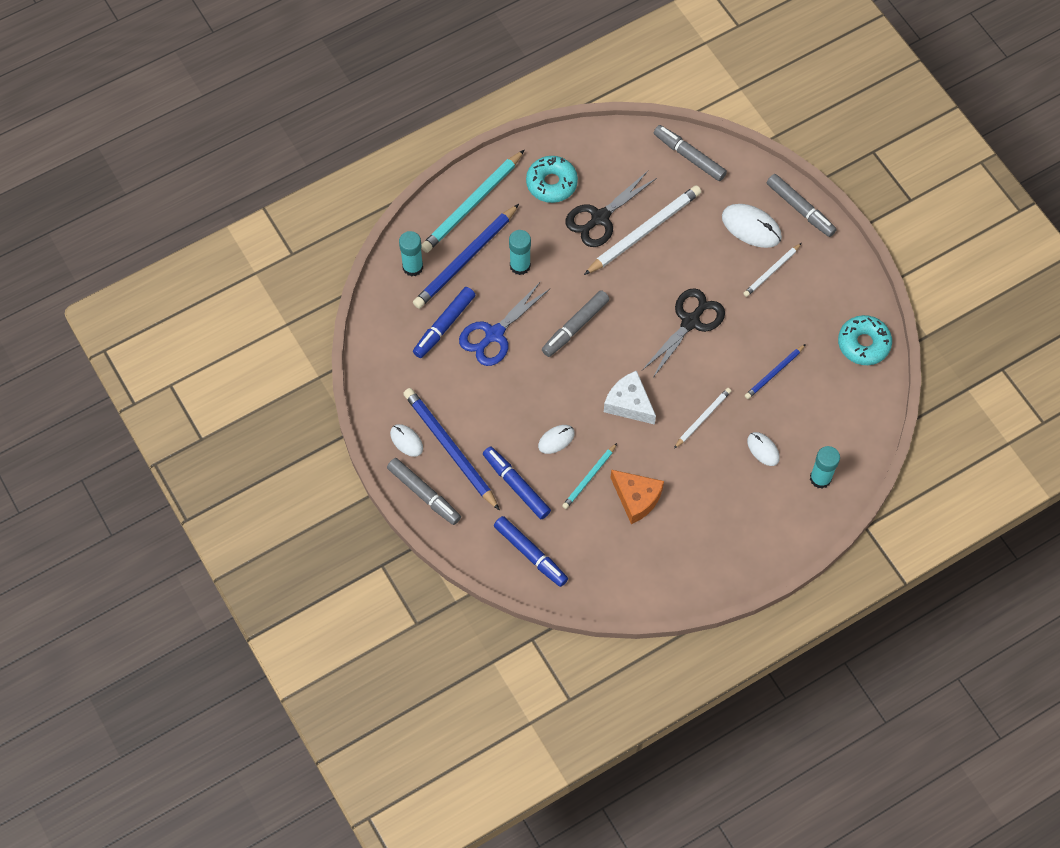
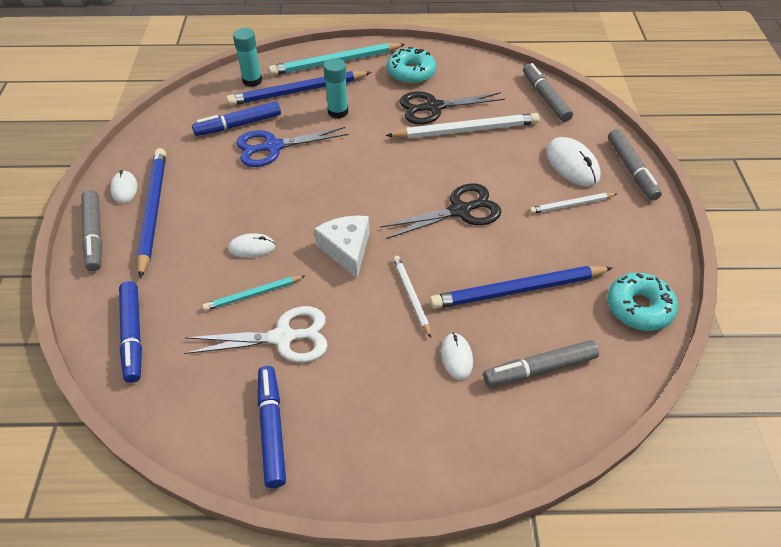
camera: 30 degrees right, 15 degrees down
(516, 485) = (180, 267): blue marker -> blue marker (272, 429)
(575, 327) = (347, 170): grey marker -> grey marker (539, 368)
(636, 498) = (283, 337): orange cheese -> white scissors
(702, 418) = (411, 296): white pencil -> white pencil turned 90 degrees counterclockwise
(774, 373) = (518, 290): blue pencil -> blue pencil, size x1.83
(820, 478) = (505, 421): turquoise glue stick -> none

